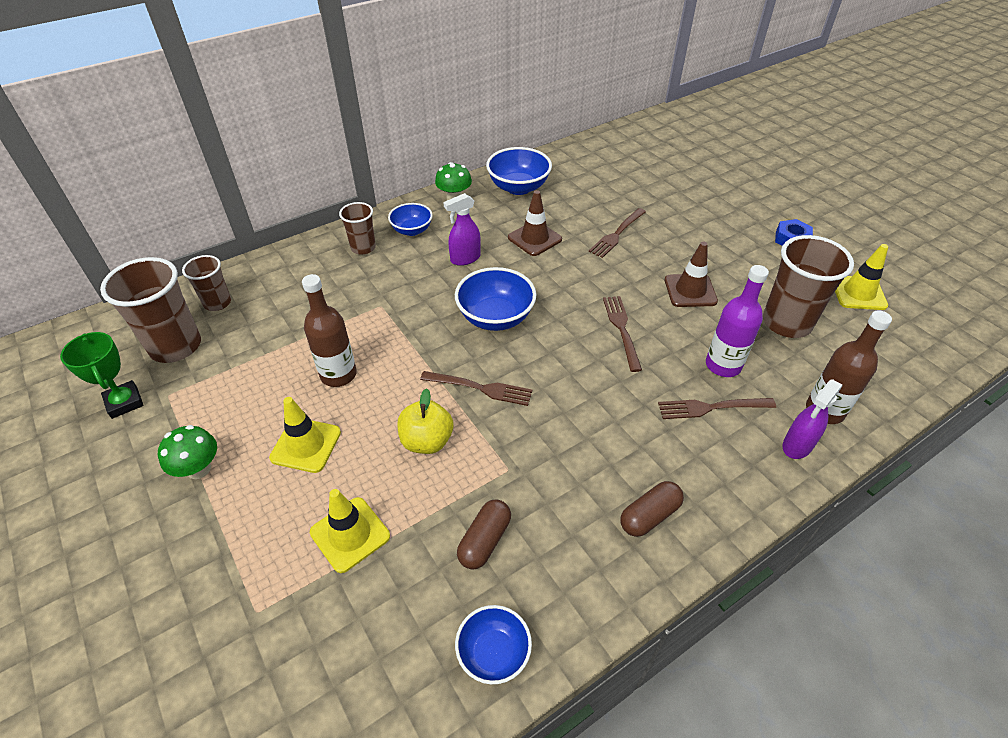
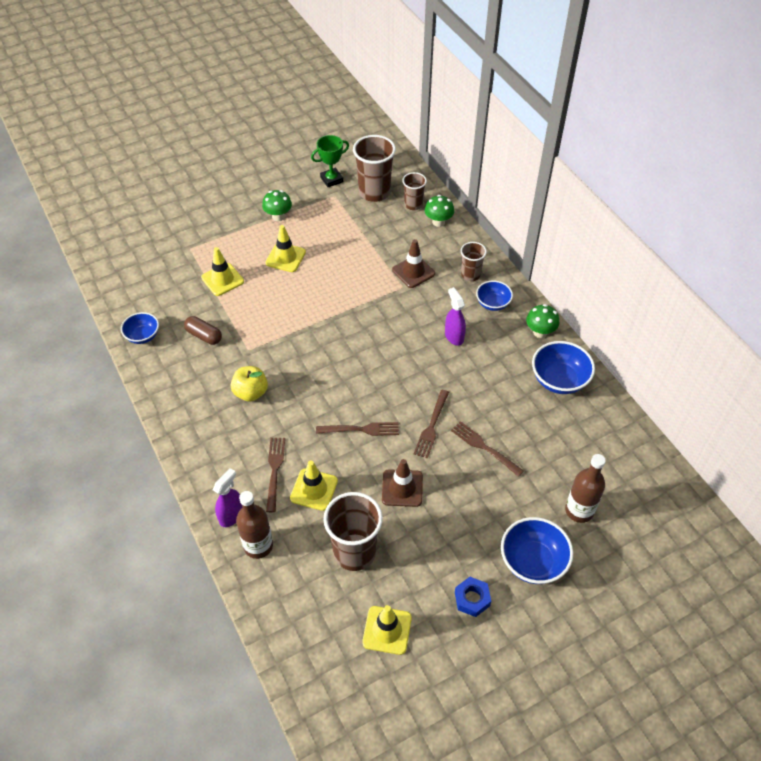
camera: 95 degrees right, 5 degrees up
(260, 277) = (438, 222): none -> green mushroom
(338, 374) = (339, 268): brown bottle -> brown bottle (579, 510)
(427, 441) = (277, 311): yellow apple -> yellow apple (251, 393)
(480, 388) = (315, 339): brown fork -> brown fork (431, 426)
(495, 317) = (383, 352): blue bowl -> blue bowl (533, 562)
(534, 238) = (479, 385): brown traffic cone -> brown traffic cone (413, 272)
(649, 516) = (199, 415): brown capsule -> none
(723, 365) = (314, 489): purple bottle -> yellow traffic cone
(797, 446) = (231, 515): purple spray bottle -> purple spray bottle turned 75 degrees clockwise

